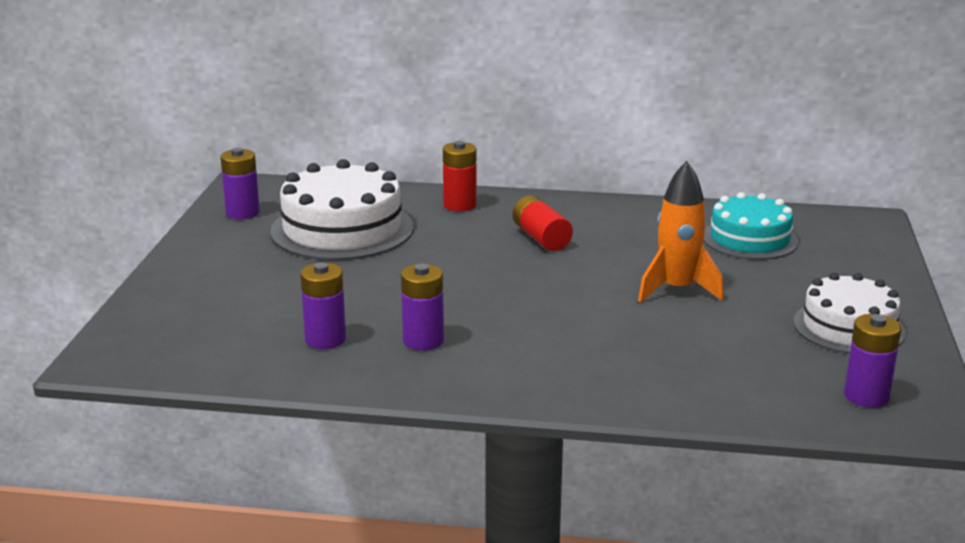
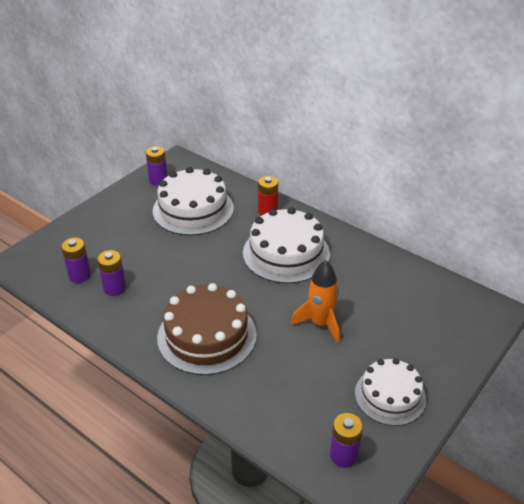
camera: 30 degrees right, 15 degrees up
(423, 341) = (157, 308): purple battery -> purple battery (79, 275)
(537, 346) = (207, 336): none -> brown cake
(541, 238) = (286, 253): red battery -> white cake
(750, 239) = (404, 298): turquoise cake -> none

